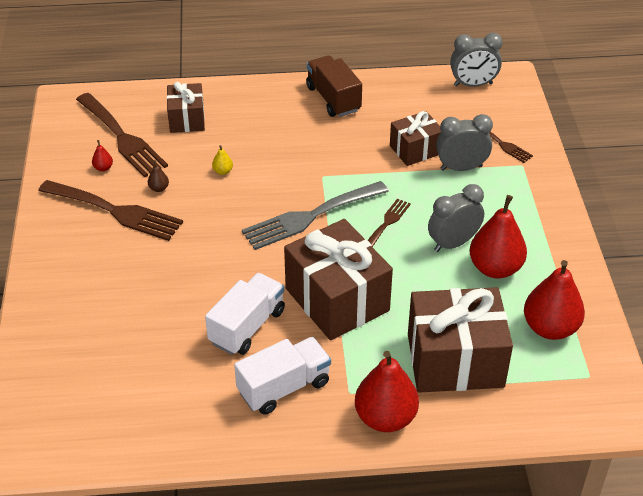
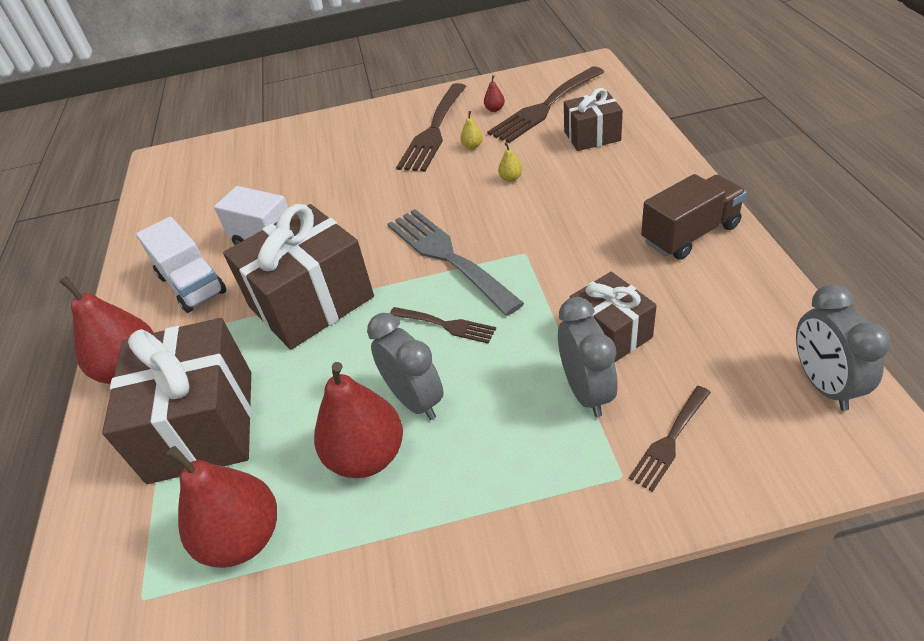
camera: 90 degrees right, 0 degrees up
(159, 188) = (472, 146): brown pear -> yellow pear

